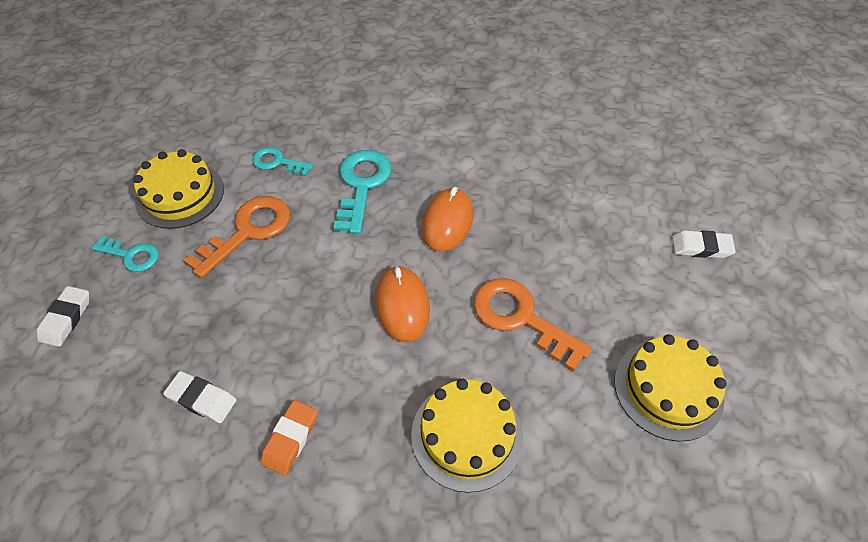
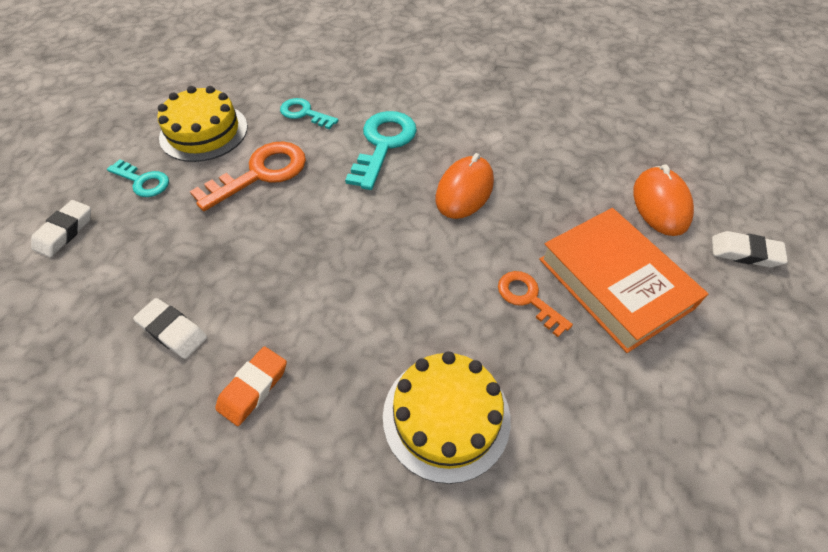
camera: 10 degrees right, 0 degrees up
(402, 305) = (401, 267): orange mouse -> orange mouse (660, 204)
(521, 318) = (528, 298): orange key -> orange key, size x0.60
(593, 292) = (614, 283): none -> orange book
(668, 389) = (690, 403): yellow cake -> none

